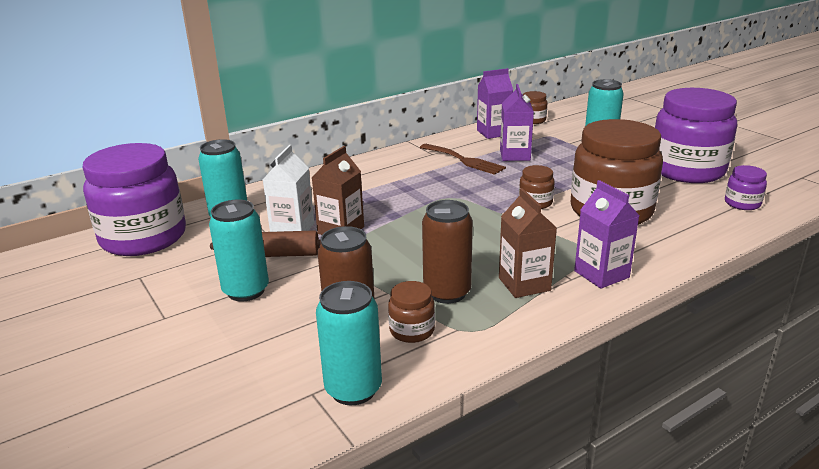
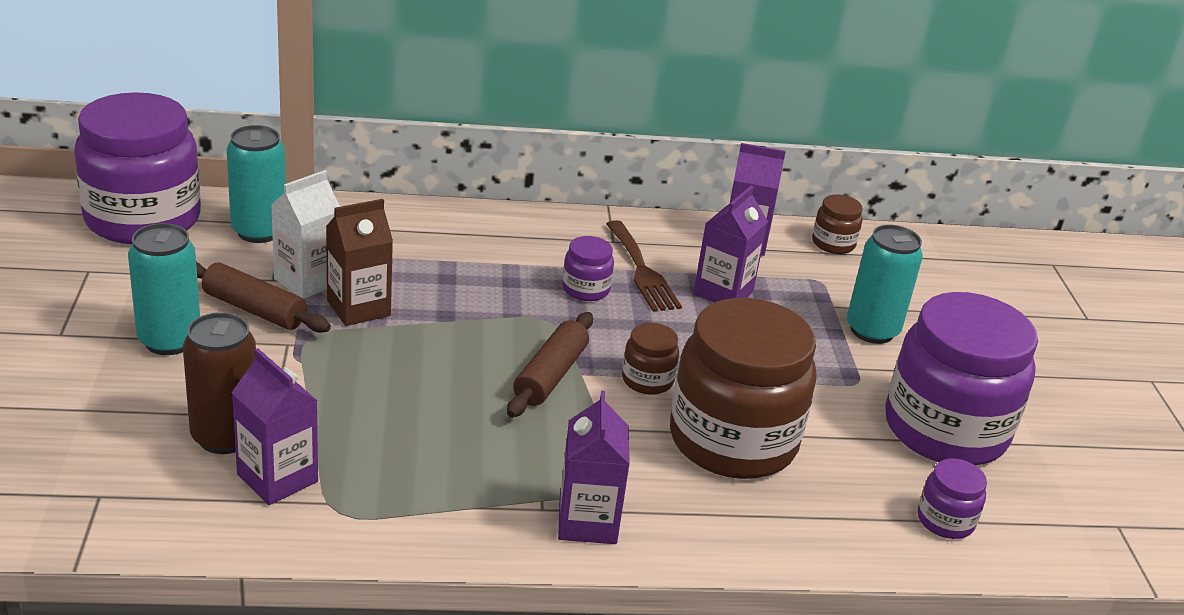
camera: 25 degrees right, 5 degrees up
(353, 389) = (140, 513): turquoise can -> none
(412, 330) = (277, 478): brown jar -> purple carton
(447, 292) = (373, 451): brown can -> none
(449, 177) = (586, 289): none -> purple jar
(487, 219) = (550, 375): none -> brown rolling pin
(524, 284) = (475, 486): brown carton -> none

